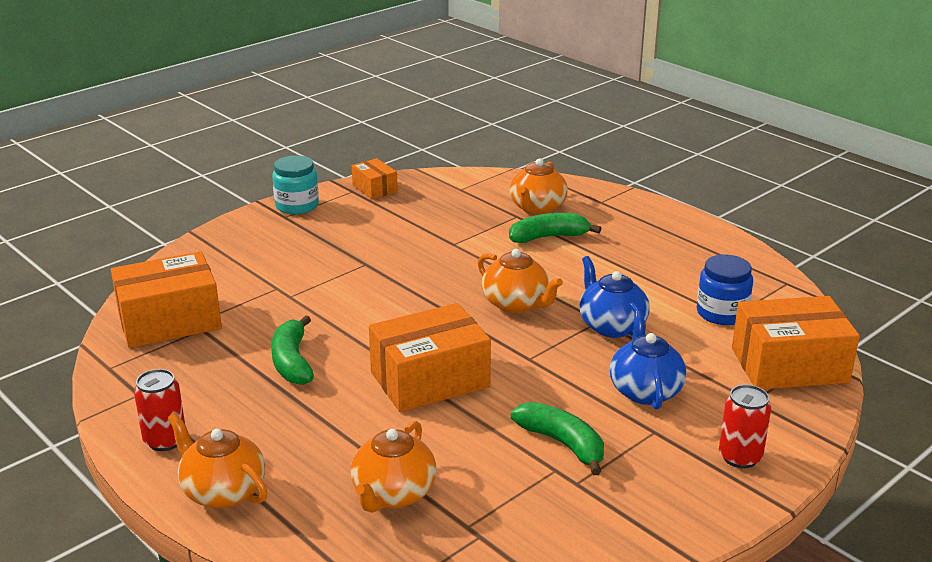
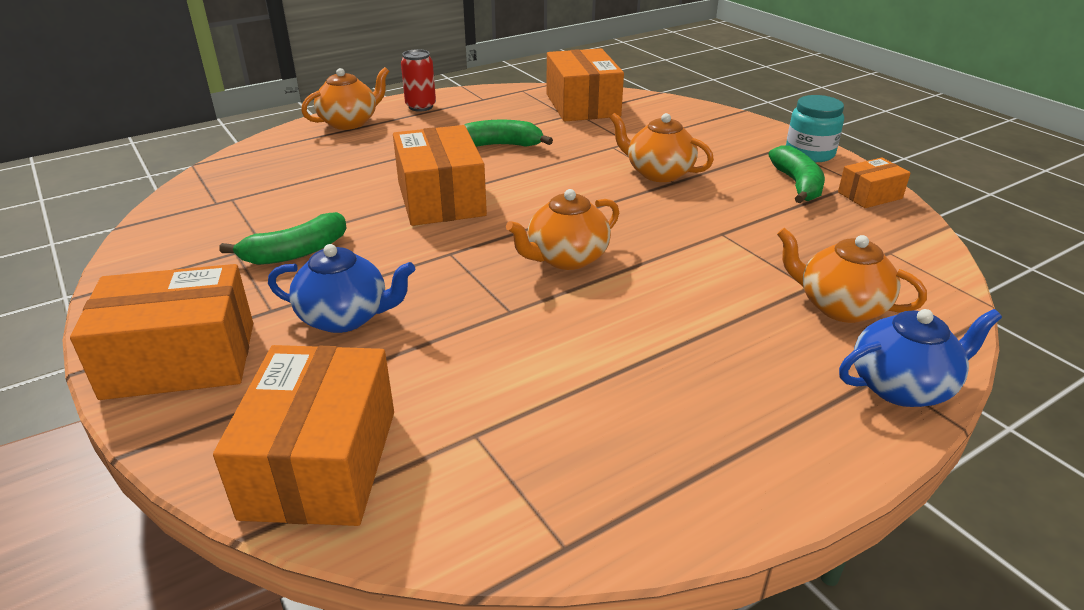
camera: 100 degrees right, 5 degrees up
(393, 494) = (295, 174): orange teapot -> orange teapot (658, 173)
(549, 237) = (744, 304): green banana -> green banana (797, 185)
(611, 326) = (493, 318): blue teapot -> blue teapot (902, 387)
(722, 313) = (490, 428): blue jar -> none
(740, 457) = (180, 359): red can -> orange box

